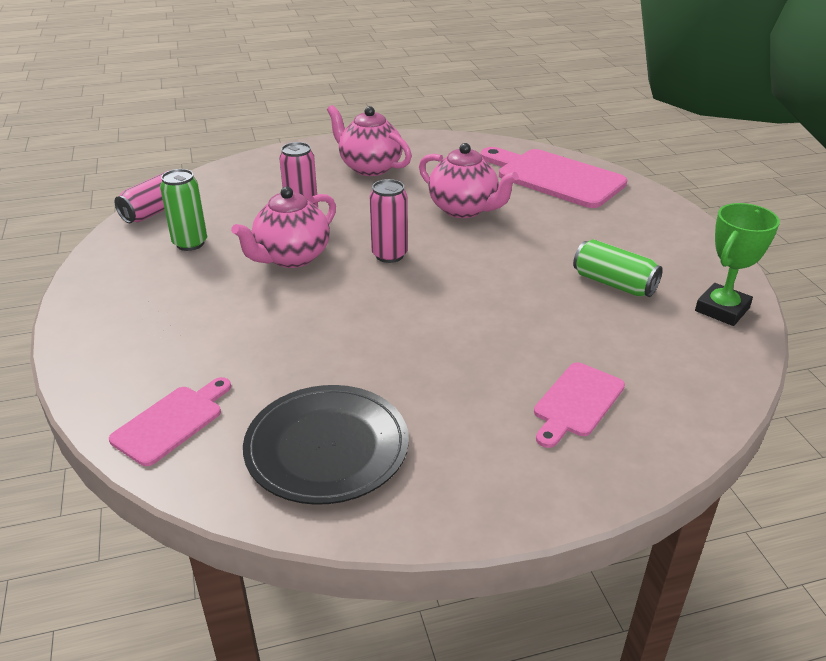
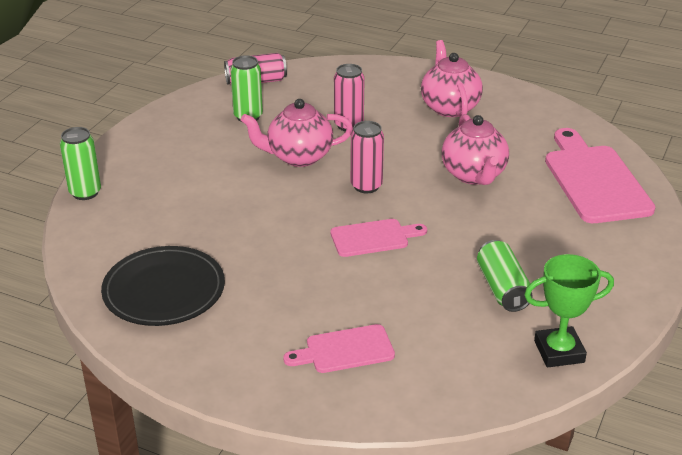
camera: 40 degrees right, 0 degrees up
(92, 395) = (85, 192): none -> green can
(172, 422) = (105, 230): pink cutting board -> pink cutting board (374, 238)

